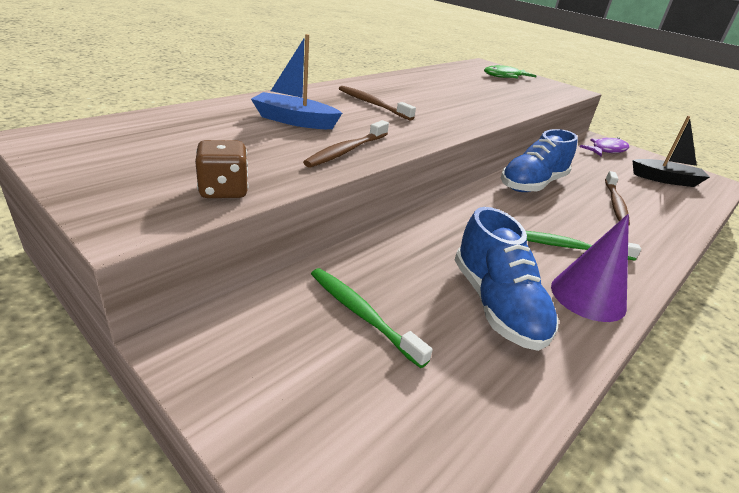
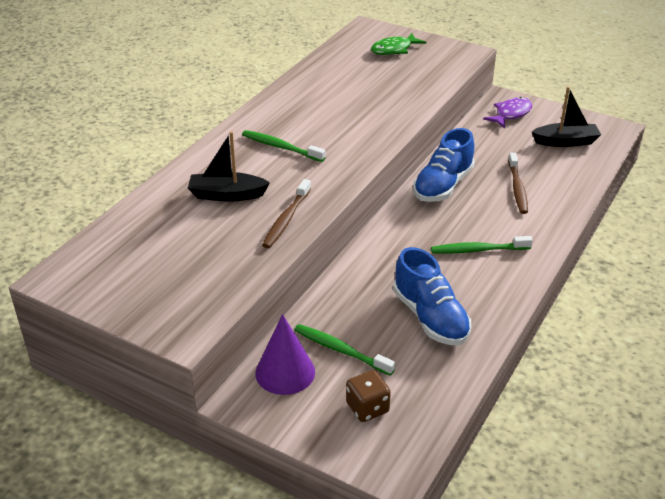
camera: 10 degrees left, 5 degrees up
(224, 190) = (222, 289): brown dice -> brown dice (367, 408)
(294, 121) = (227, 195): blue boat -> black boat
(372, 104) = (281, 147): brown toothbrush -> green toothbrush
(588, 296) = (494, 292): purple cone -> purple cone (285, 372)

